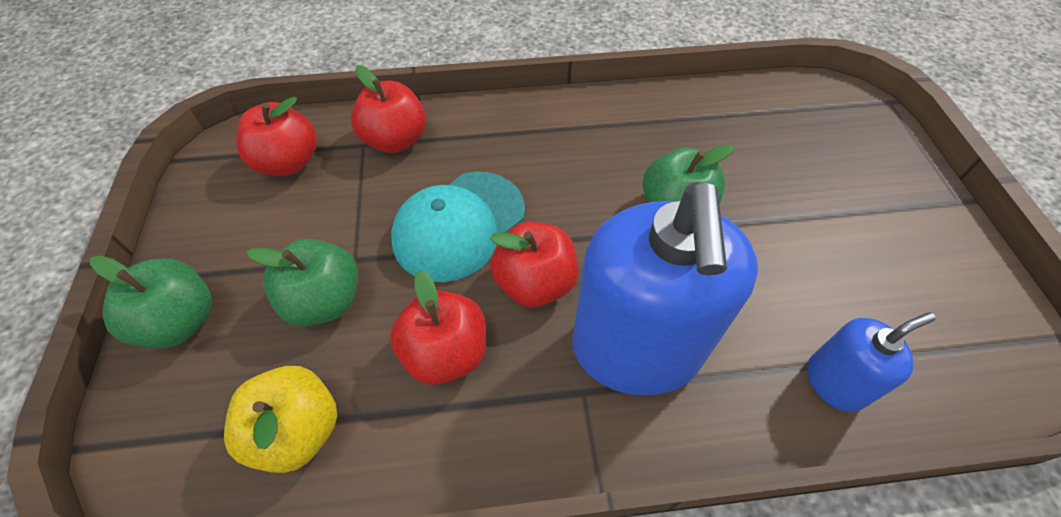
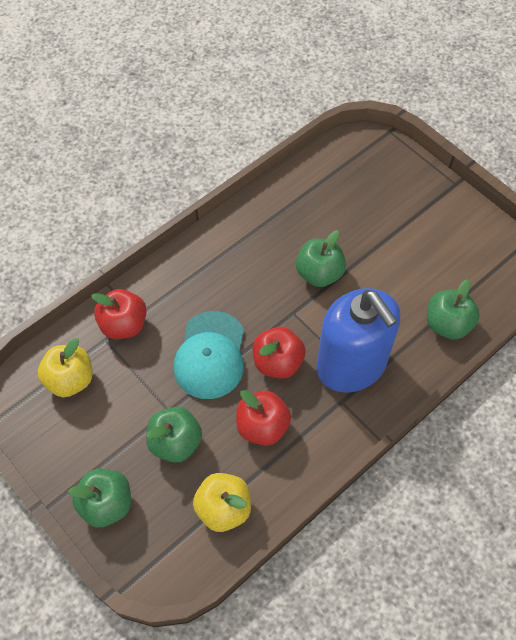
camera: 35 degrees left, 5 degrees up
(288, 163) = (70, 380): red apple -> yellow apple
(834, 382) = (447, 324): blue soap dispenser -> green apple

